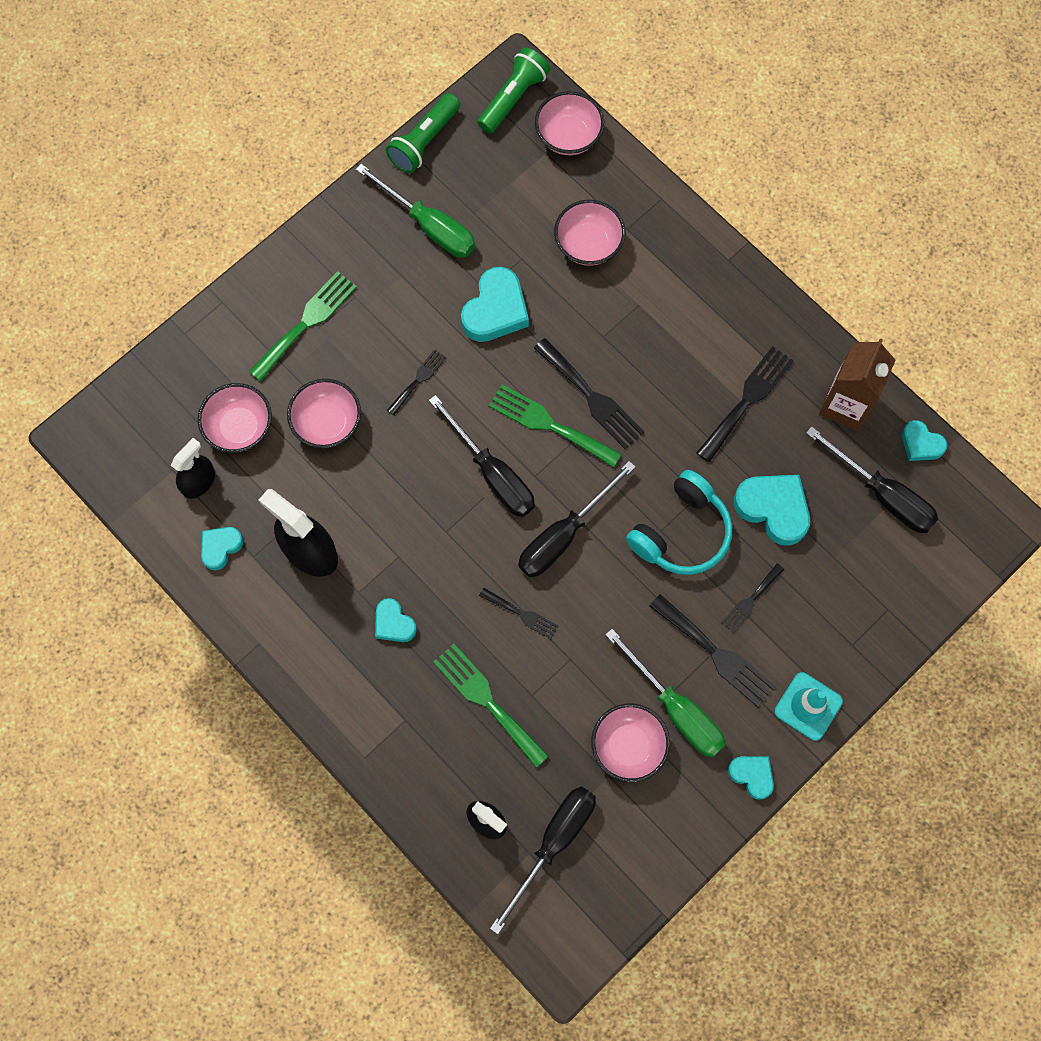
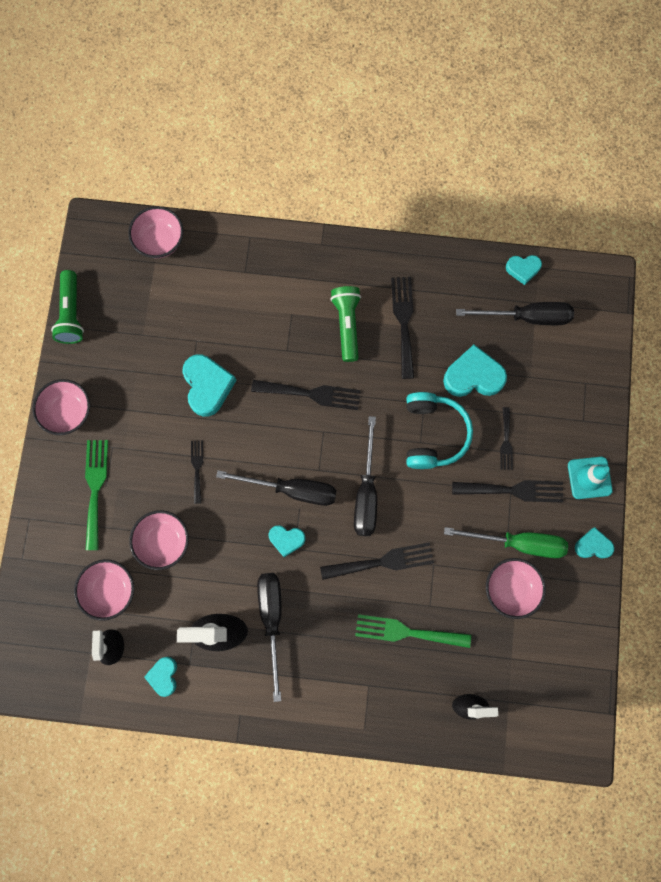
camera: 40 degrees left, 5 degrees up
(394, 623) = (311, 632): turquoise heart -> turquoise heart (286, 540)
(429, 225) = (120, 365): green screwdriver -> none
(513, 98) = (104, 242): green flashlight -> green flashlight (347, 325)
(521, 614) = (382, 561): black fork -> black fork, size x1.73
(549, 424) = (300, 431): green fork -> none
(553, 843) = (517, 684): black screwdriver -> black screwdriver (272, 619)
(588, 244) = (229, 300): pink bowl -> pink bowl (68, 412)
(845, 405) = (462, 279): brown carton -> none

